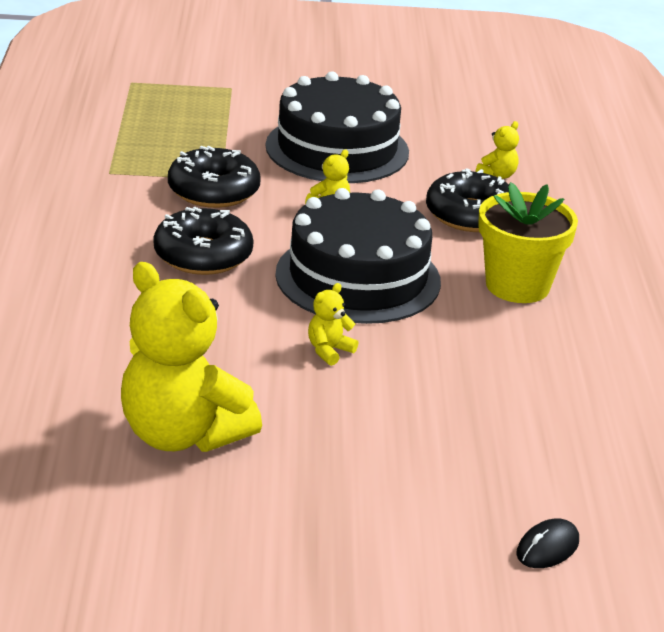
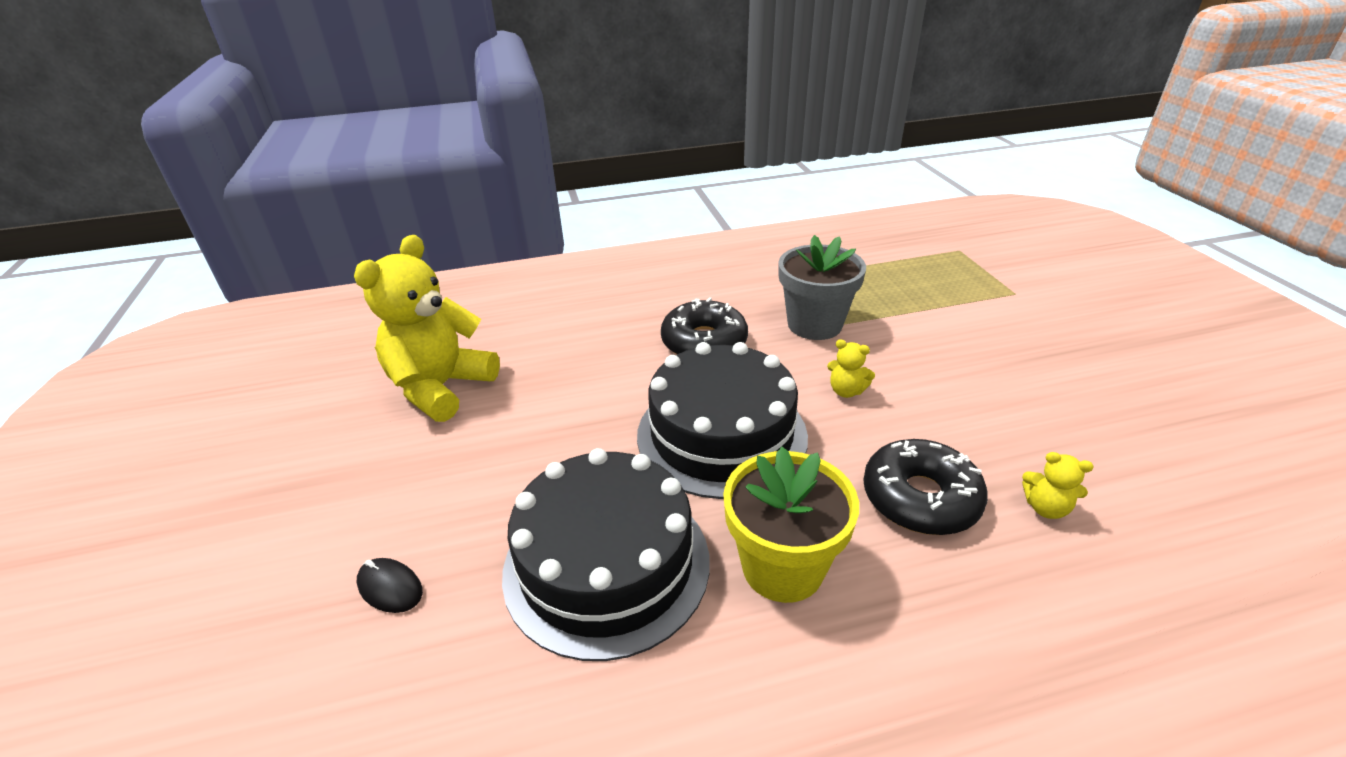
camera: 80 degrees right, 5 degrees up
(213, 191) = (814, 324): black donut -> grey flower pot
(329, 351) = (583, 440): yellow teddy bear -> none
(337, 149) = (967, 374): black cake -> black cake (606, 564)
(547, 548) = (253, 669): black mouse -> black mouse (390, 588)

